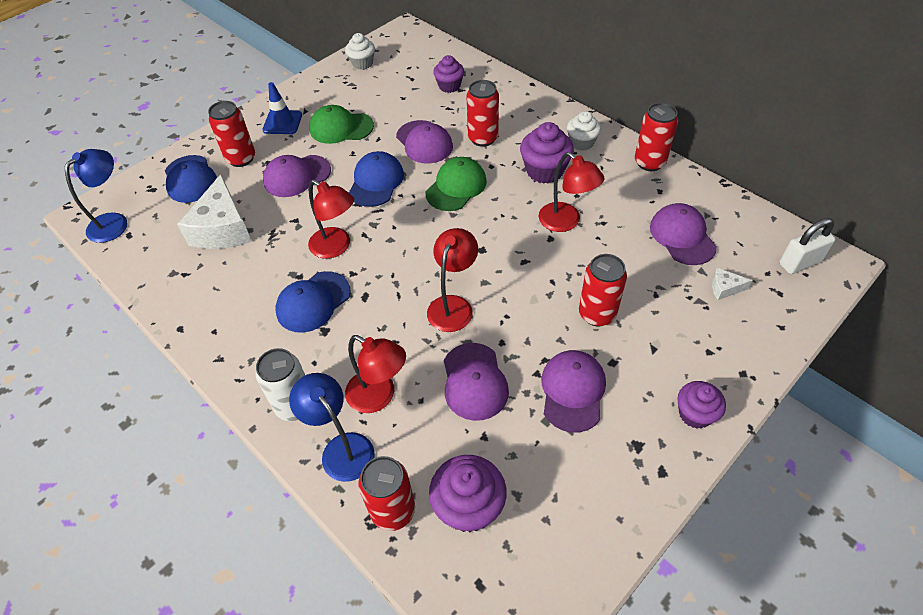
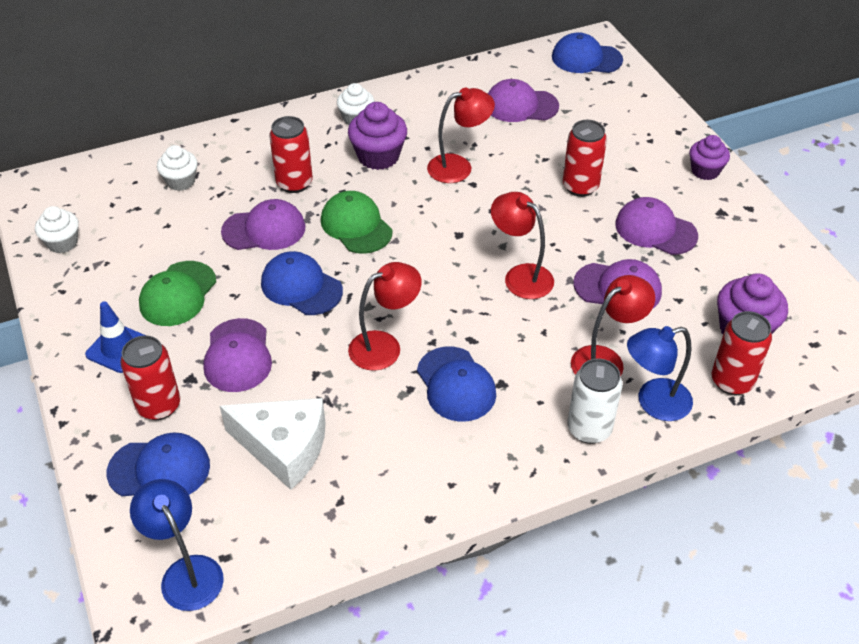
camera: 70 degrees left, 5 degrees down
(449, 86) = (181, 181): purple cupcake -> white cupcake
(649, 162) = (416, 88): red can -> none
(724, 288) = (591, 106): white cheese -> none
(799, 263) = (586, 58): white padlock -> blue cap

